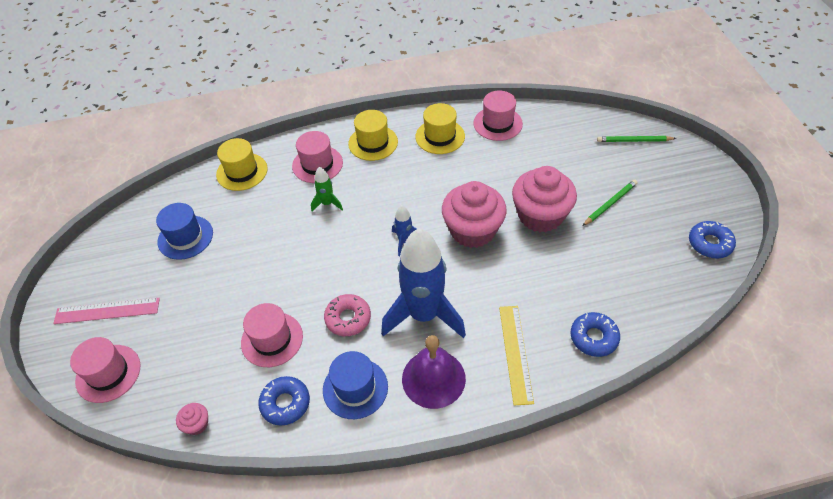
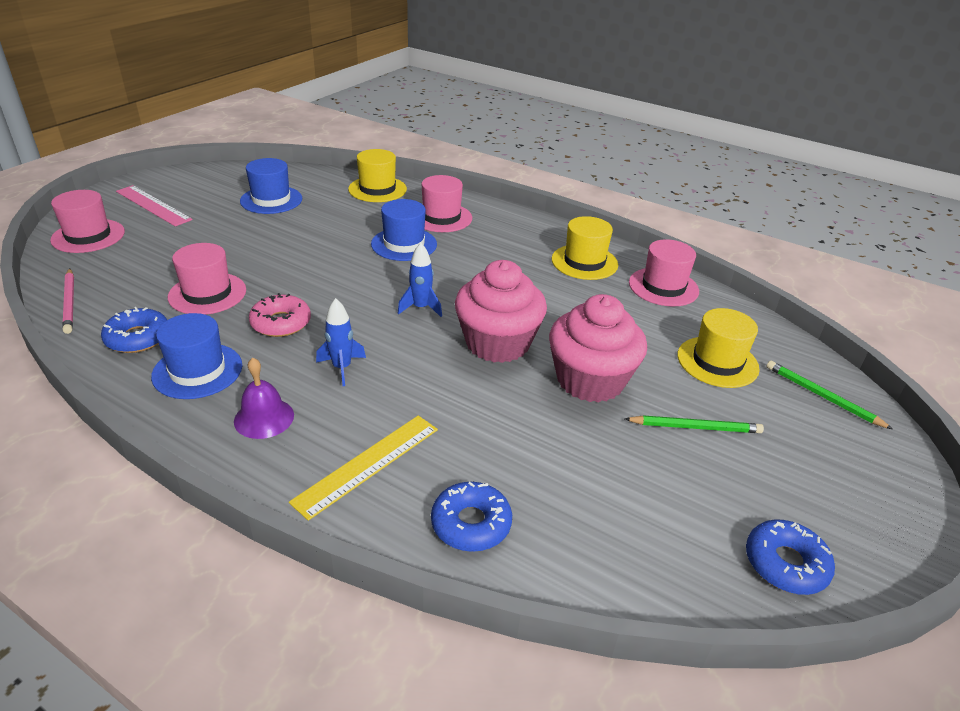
camera: 40 degrees right, 15 degrees down
(197, 424) = (70, 302): pink cupcake -> pink pencil
(327, 203) = (404, 244): green rocket -> blue hat
(373, 143) = (513, 231): yellow hat -> yellow hat (717, 362)
(424, 315) = (342, 368): blue rocket -> blue rocket, size x0.44
(433, 378) = (264, 418): purple bell -> purple bell, size x0.65

